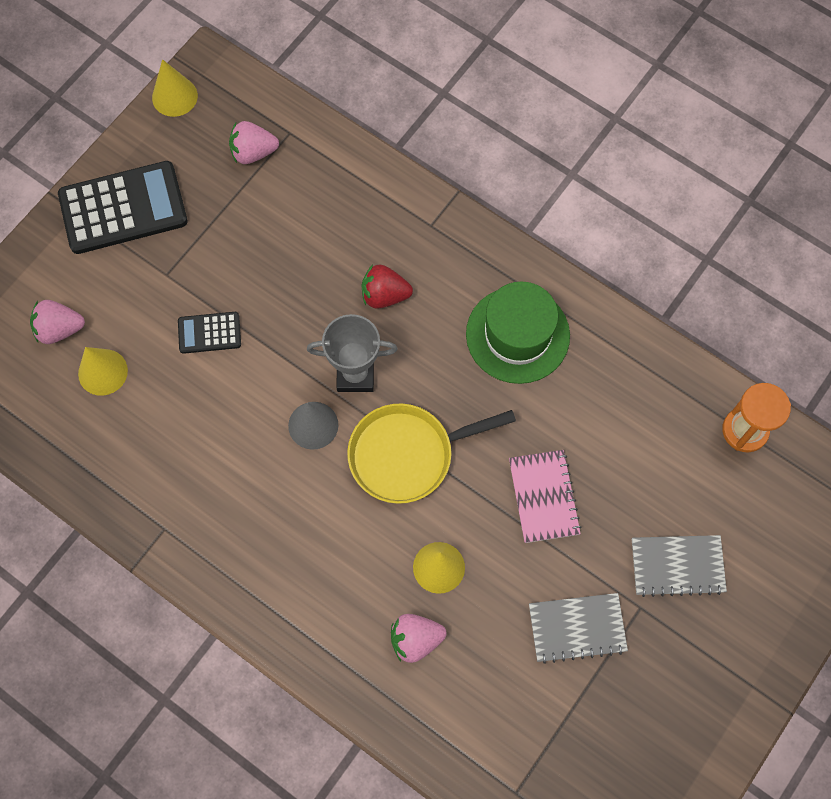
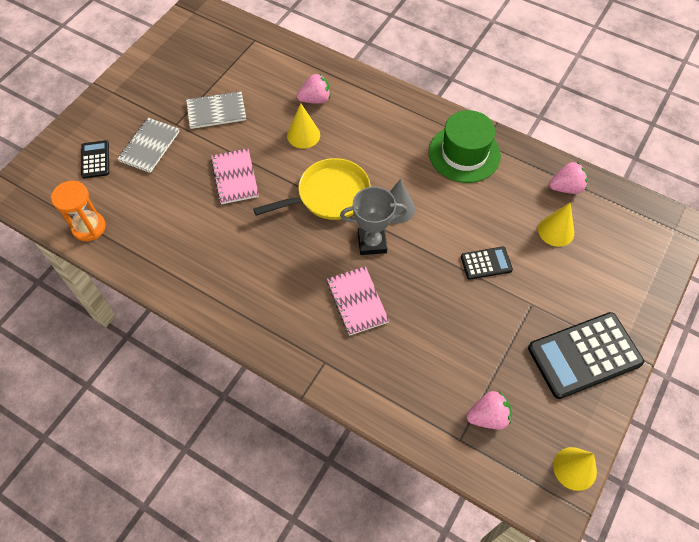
camera: 175 degrees right, 10 degrees down
(59, 329) = (598, 257): pink strawberry -> pink strawberry (566, 187)
(384, 295) = (357, 301): red strawberry -> pink notebook
(517, 335) = (252, 280): green hat -> green hat (464, 154)
(677, 566) = (149, 146): grey notebook -> grey notebook turned 60 degrees counterclockwise
(757, 547) = (95, 159): none -> black calculator

